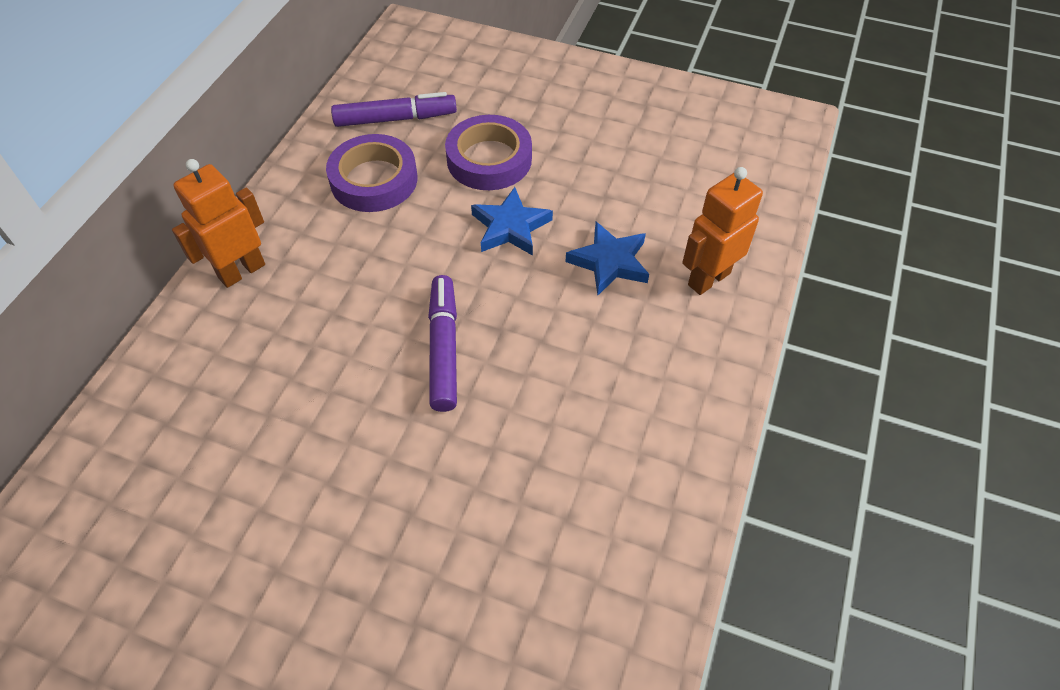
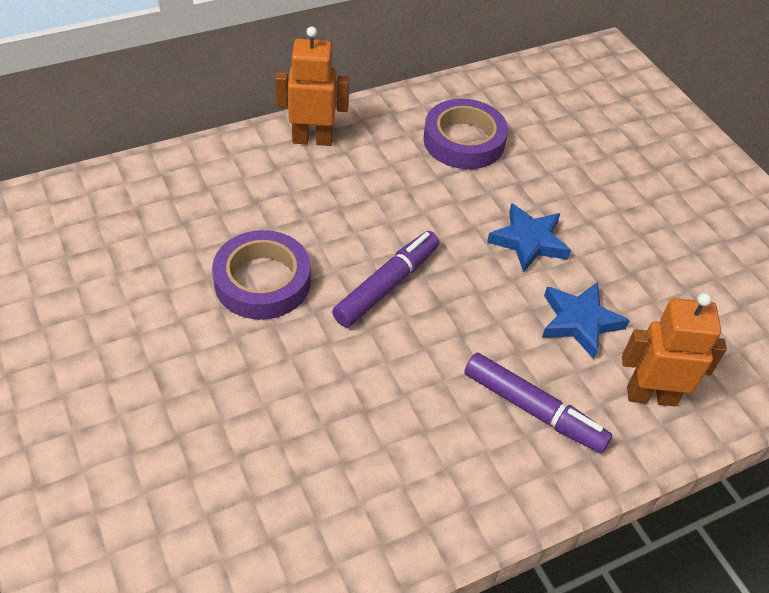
camera: 40 degrees right, 5 degrees down
(395, 119) = (526, 110): purple marker -> purple marker (533, 410)
(489, 159) = (567, 183): purple tape -> purple tape (262, 281)

